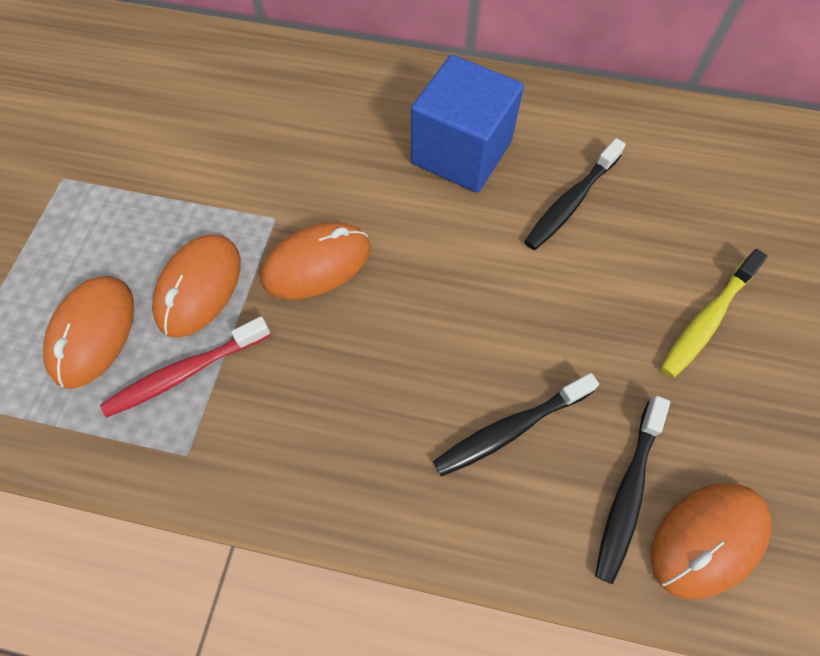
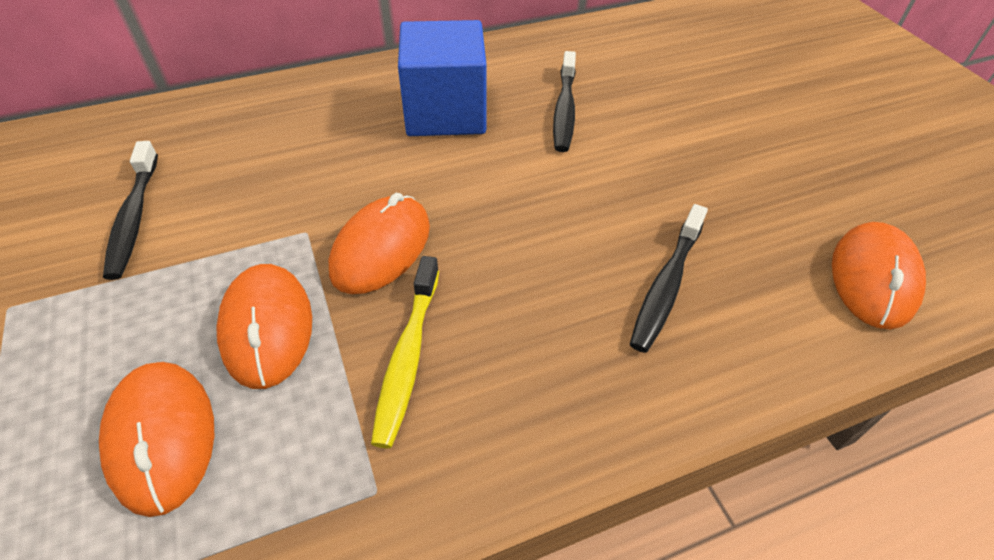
camera: 35 degrees left, 15 degrees down
(185, 373) = (312, 413): red toothbrush -> none
(627, 493) = (793, 279): black toothbrush -> black toothbrush (134, 218)
(706, 320) = (730, 140): yellow toothbrush -> yellow toothbrush (407, 357)

